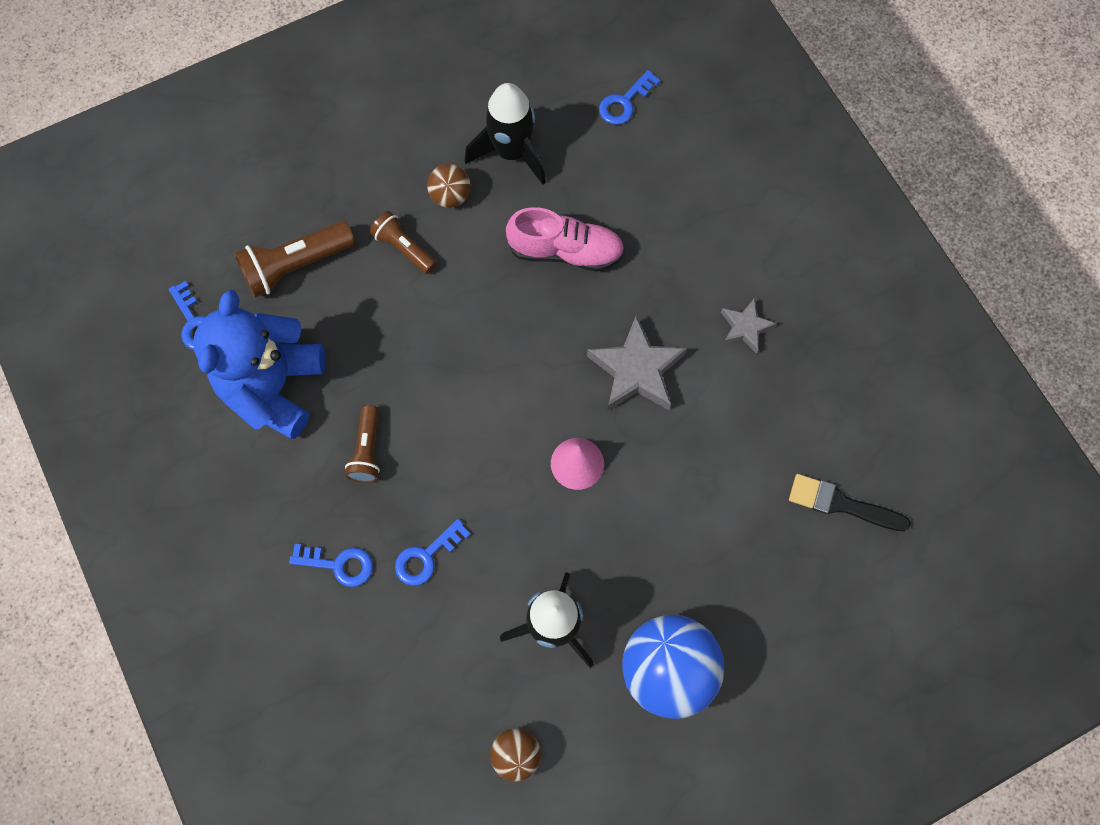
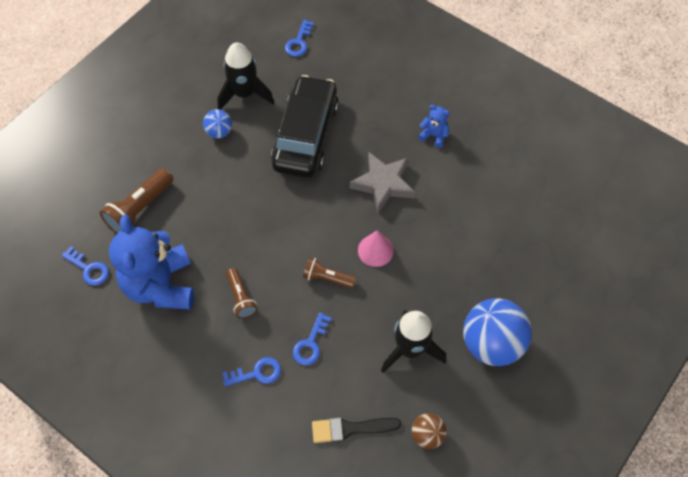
camera: 25 degrees left, 10 degrees down
(404, 248) = (205, 172): brown flashlight -> brown flashlight (327, 278)
(450, 196) = (219, 132): brown ball -> blue ball
(565, 251) = (306, 135): pink shoe -> black car
(745, 327) = (434, 135): grey star -> blue teddy bear
(841, 504) = (540, 208): black brush -> black brush (350, 429)

